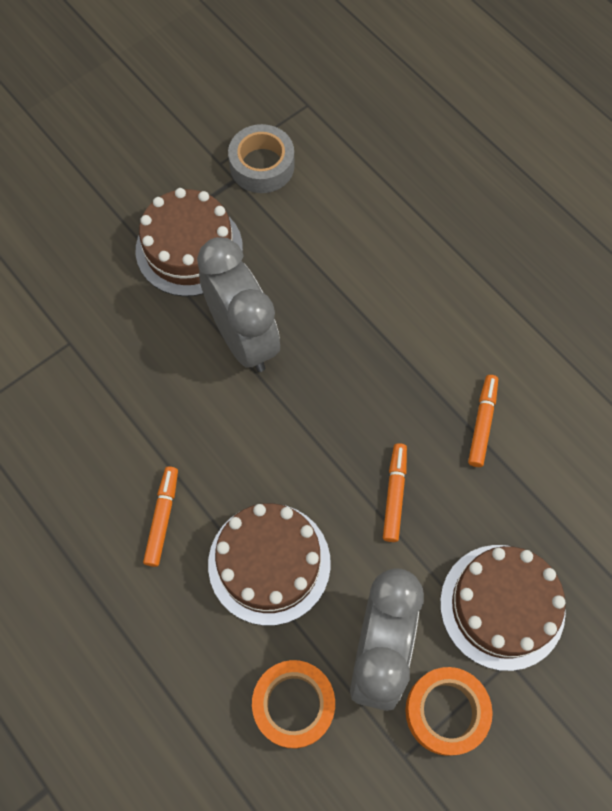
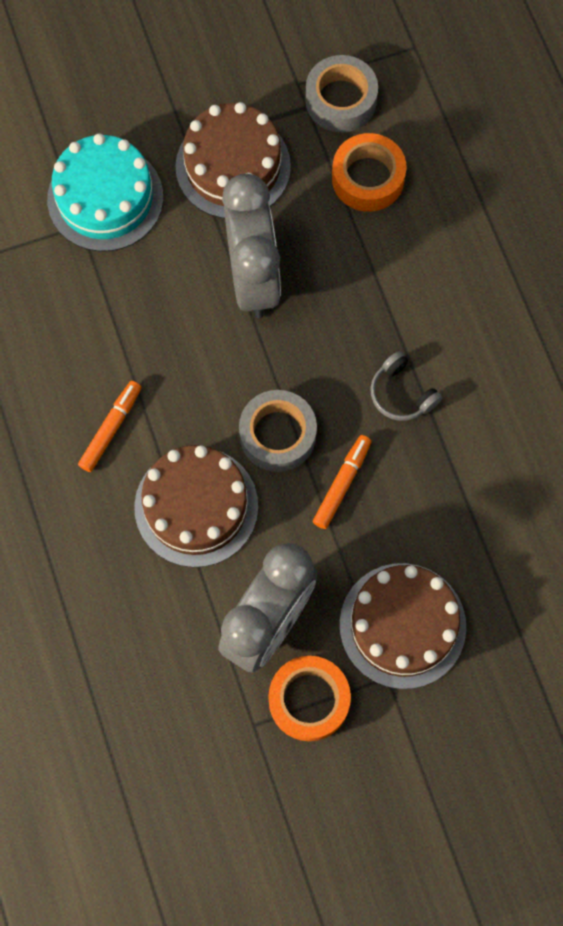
camera: 20 degrees right, 5 degrees up
(83, 312) = (105, 198): none -> turquoise cake
(293, 705) = (170, 642): orange tape -> orange tape (368, 178)
(319, 470) = (277, 435): none -> grey tape
(414, 395) = (401, 394): none -> grey headphones
(482, 423) = (458, 445): orange marker -> none

